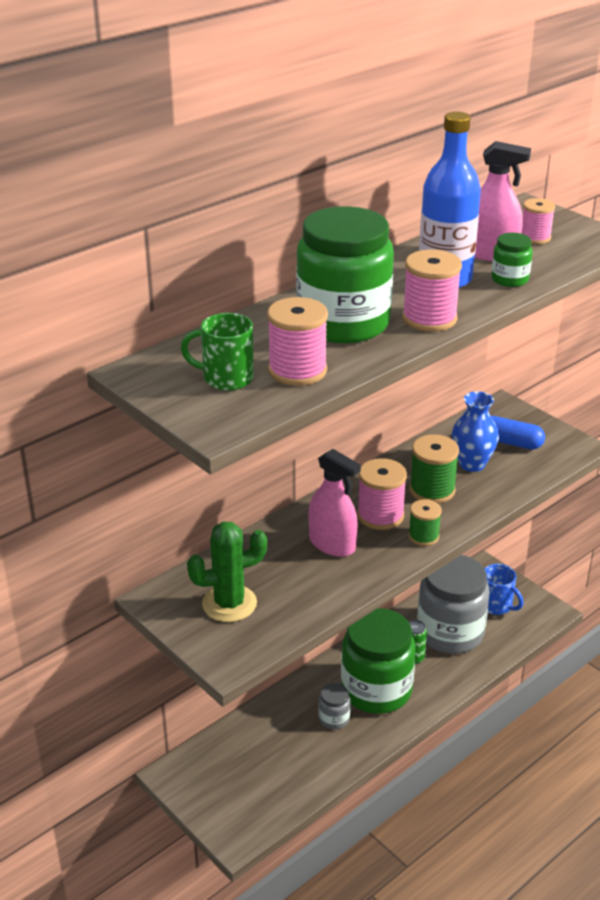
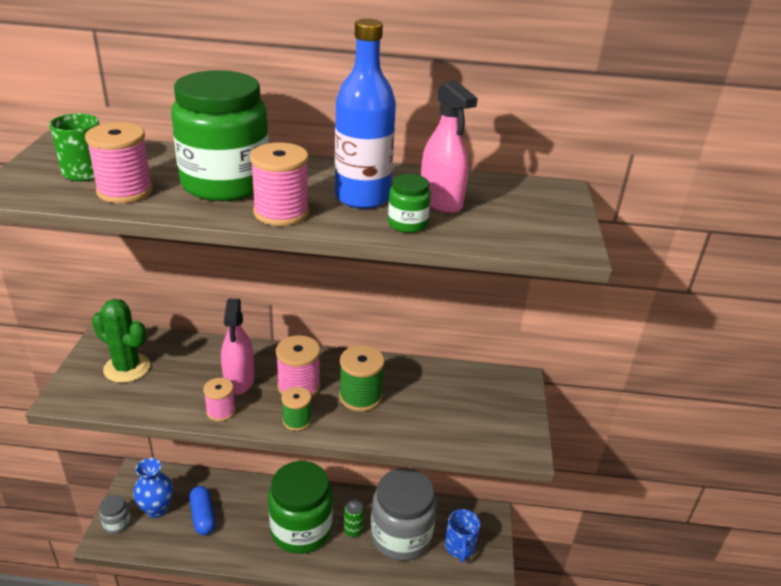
camera: 45 degrees right, 0 degrees up
(334, 718) = (253, 523): grey jar -> grey jar (117, 524)
(472, 464) = (420, 401): blue vase -> blue vase (157, 509)
(510, 442) = (476, 408): blue capsule -> blue capsule (203, 516)
(535, 237) = (507, 210): pink spool -> pink spool (221, 411)

